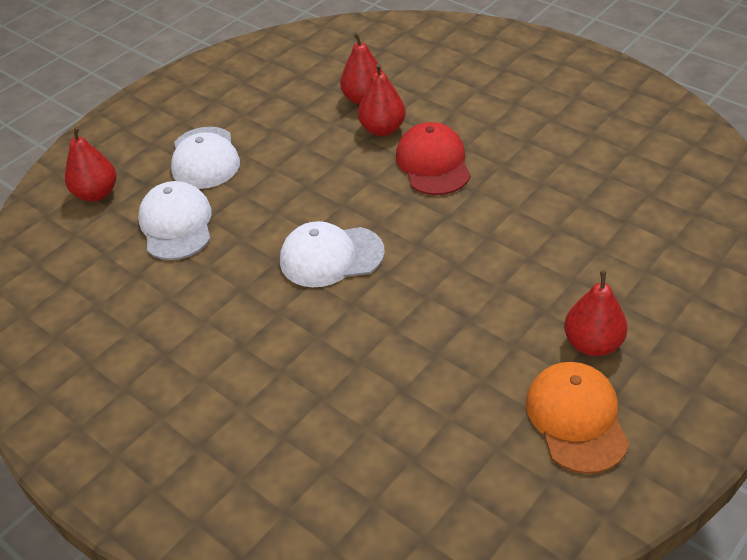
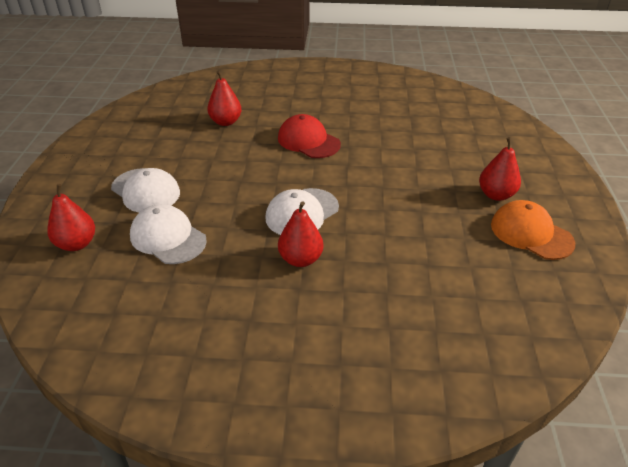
camera: 40 degrees left, 5 degrees down
(382, 129) = (256, 134): red pear -> red pear (300, 259)

